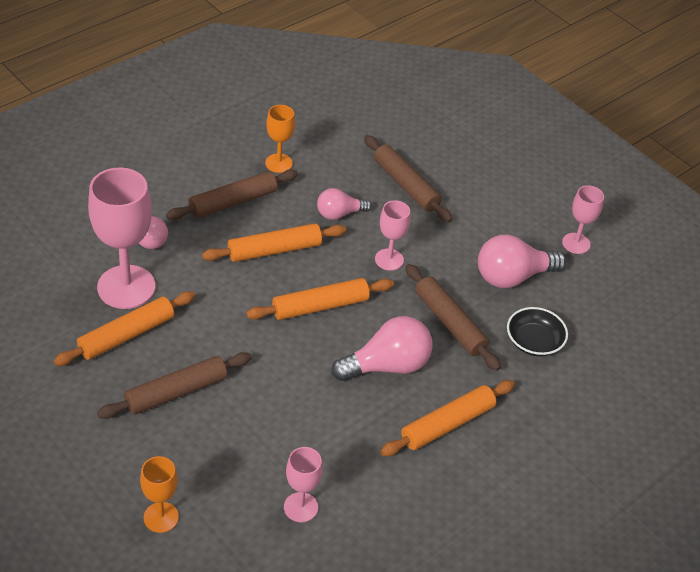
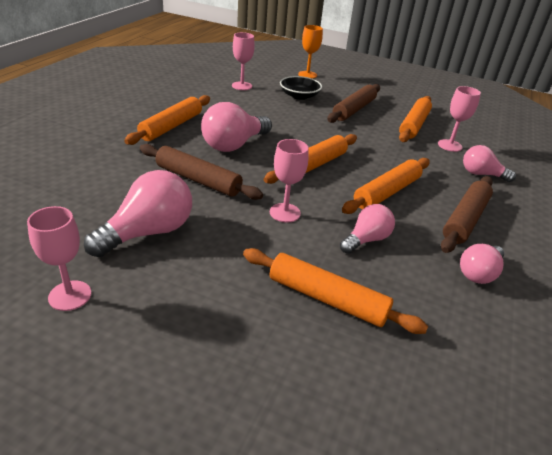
camera: 155 degrees right, 10 degrees down
(126, 287) = (450, 145): pink goblet -> pink goblet, size x0.53
(278, 163) = (479, 273): orange goblet -> pink light bulb
(405, 185) = (327, 298): brown rolling pin -> orange rolling pin
(534, 342) = (112, 185): black bowl -> black bowl (299, 96)

